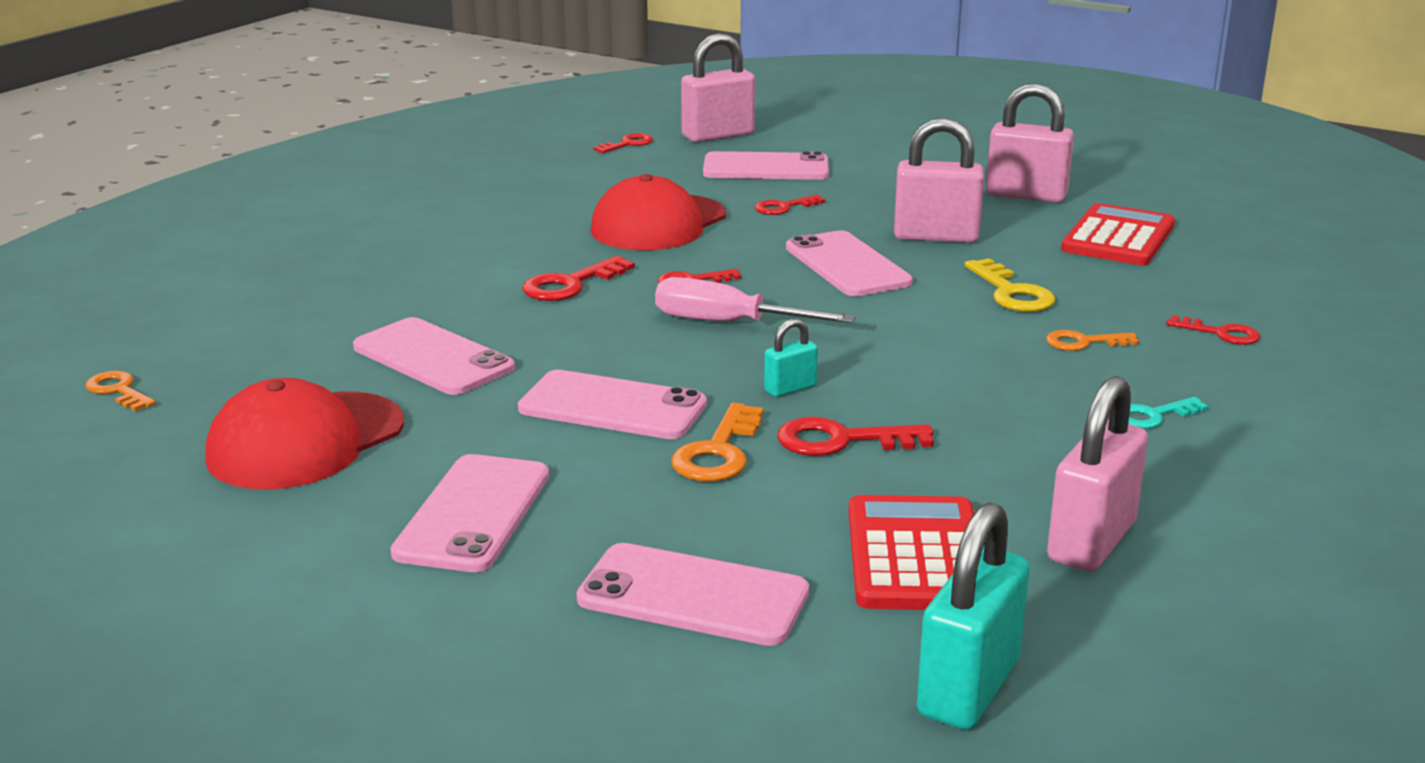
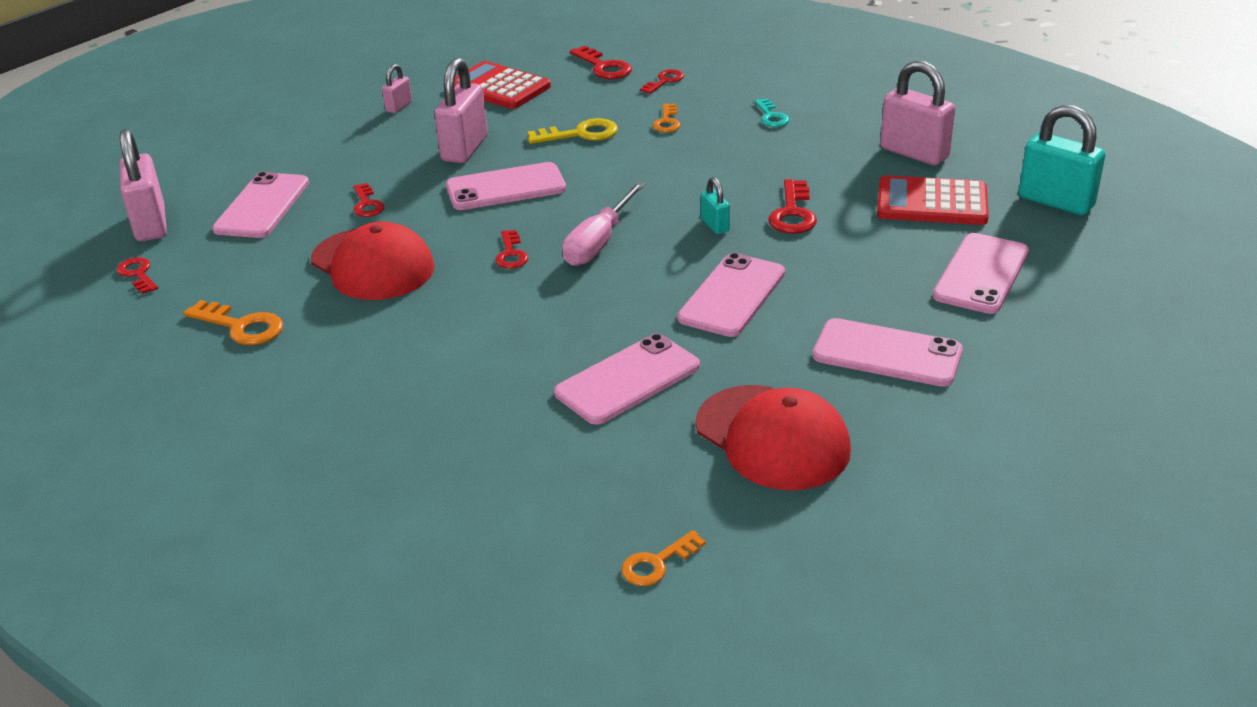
camera: 80 degrees left, 10 degrees up
(571, 284) = (495, 311): red key -> red key (603, 67)
(718, 452) = (804, 257): orange key -> orange key (241, 326)
(1026, 195) = (399, 107): pink padlock -> pink padlock, size x0.50

